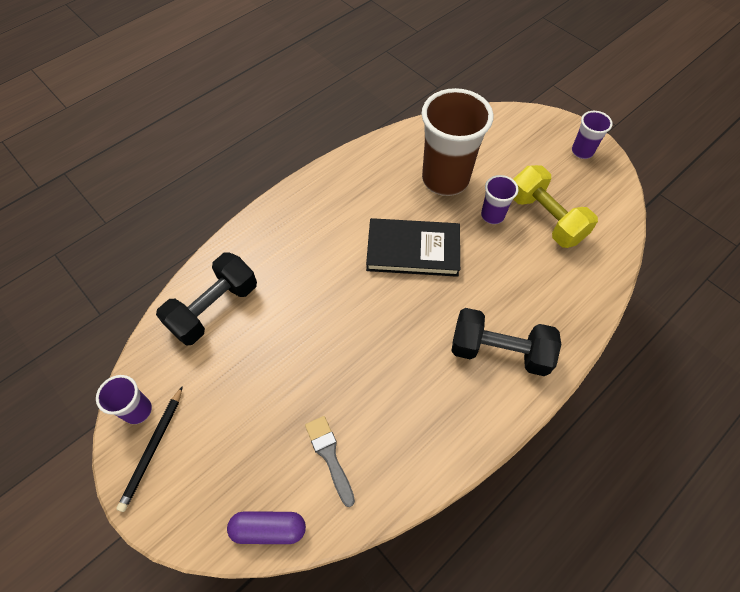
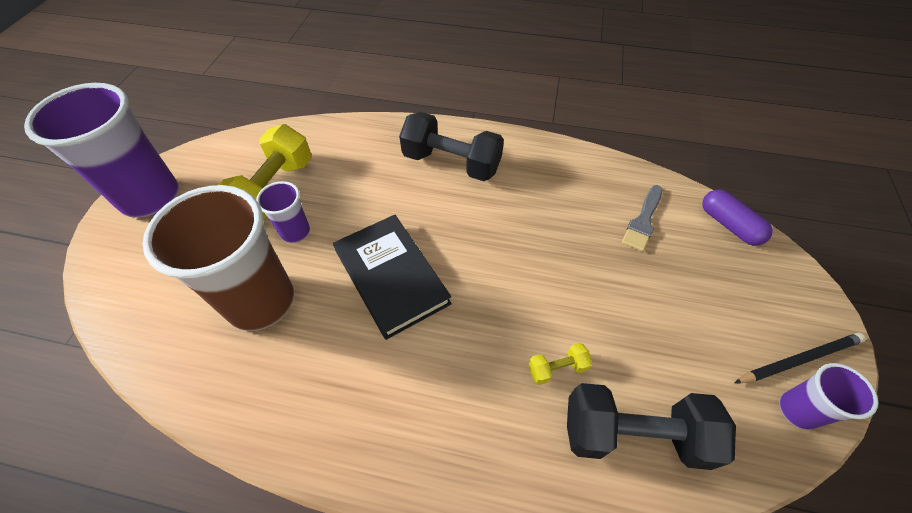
camera: 125 degrees left, 5 degrees down
(279, 298) = (557, 368): none -> yellow dumbbell
(499, 351) = (451, 163): black dumbbell -> black dumbbell turned 45 degrees counterclockwise
(582, 151) = (150, 197): purple cup -> purple cup, size x2.08

